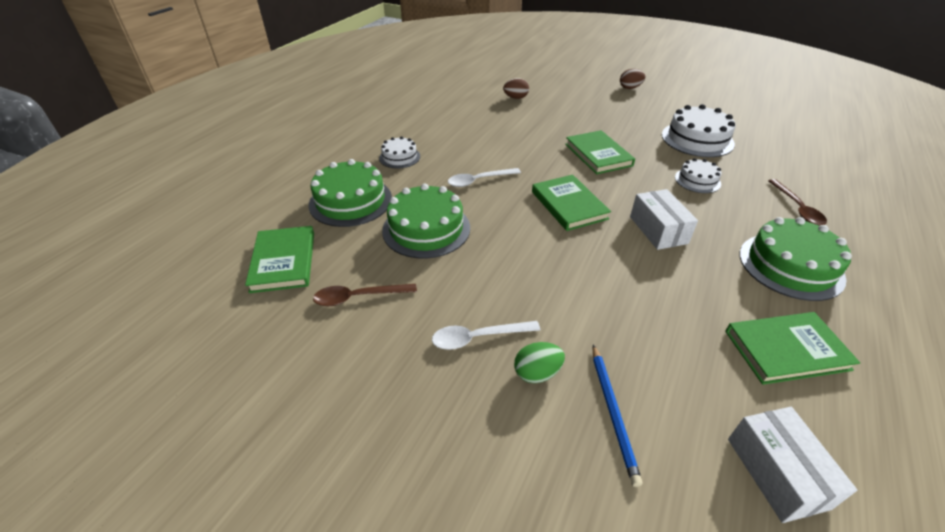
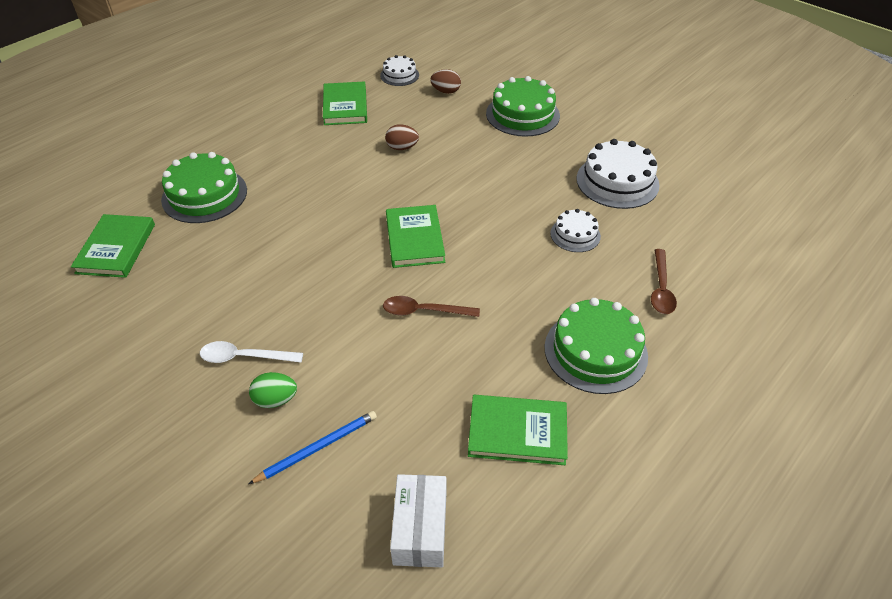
camera: 15 degrees right, 5 degrees up
(358, 297) = (163, 297): brown spoon -> brown spoon (424, 311)
(399, 157) = (277, 151): white cake -> white cake (399, 75)
(426, 229) = (259, 239): green cake -> green cake (522, 114)
(479, 181) = (341, 193): white spoon -> none
(598, 155) = (488, 183): green book -> green book (345, 106)
(613, 412) = (317, 448): blue pencil -> blue pencil turned 135 degrees counterclockwise
(630, 88) = (591, 96): brown egg -> brown egg (402, 148)
(658, 230) = (487, 284): white box -> none

